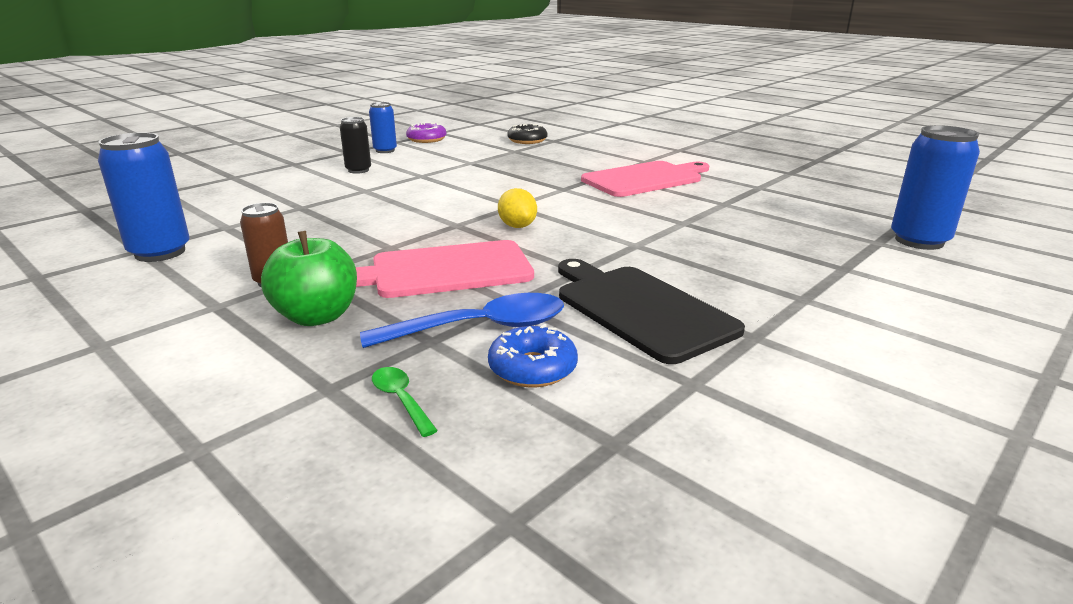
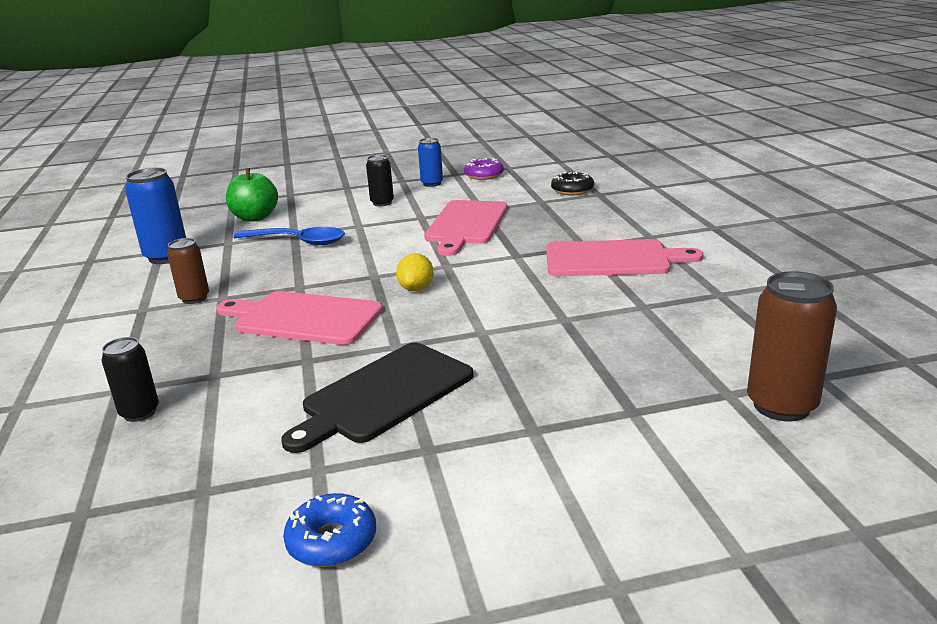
camera: 35 degrees right, 0 degrees up
(317, 316) = (180, 334): green apple -> green apple (255, 217)
(401, 400) = (140, 412): green spoon -> black can
(476, 175) = (466, 225): none -> pink cutting board
(481, 328) = (256, 375): blue spoon -> blue spoon (298, 241)
(532, 368) = (239, 418): blue donut -> blue donut (332, 541)
(639, 309) = (383, 395): black cutting board -> black cutting board turned 135 degrees counterclockwise
(919, 241) = (781, 406): blue can -> brown can

